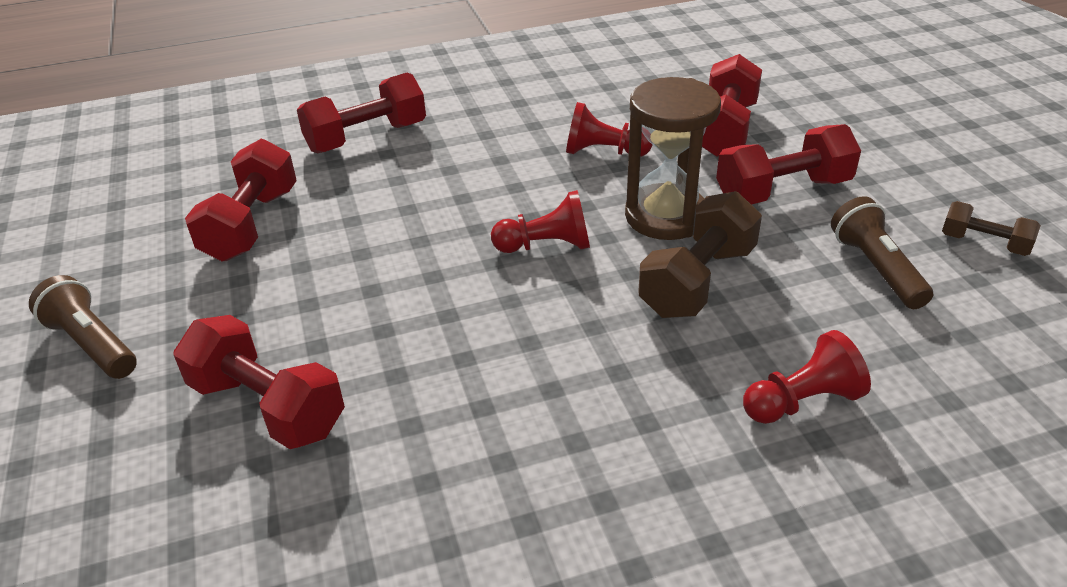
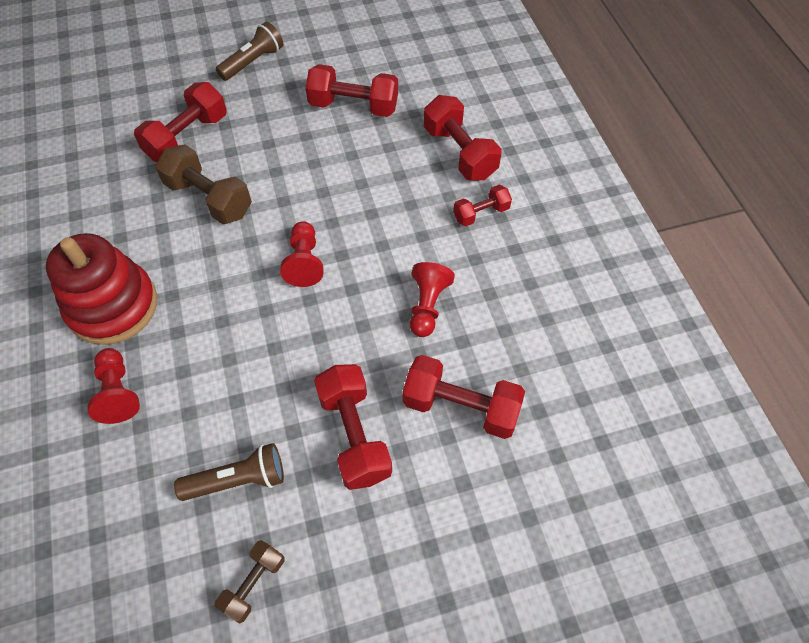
camera: 90 degrees right, 20 degrees up
(467, 122) = (481, 213): none -> red dumbbell
(651, 440) = (113, 306): none -> red stacking toy
(666, 216) = (329, 341): brown hourglass -> none
(698, 281) = (248, 351): brown dumbbell -> brown dumbbell (209, 198)

